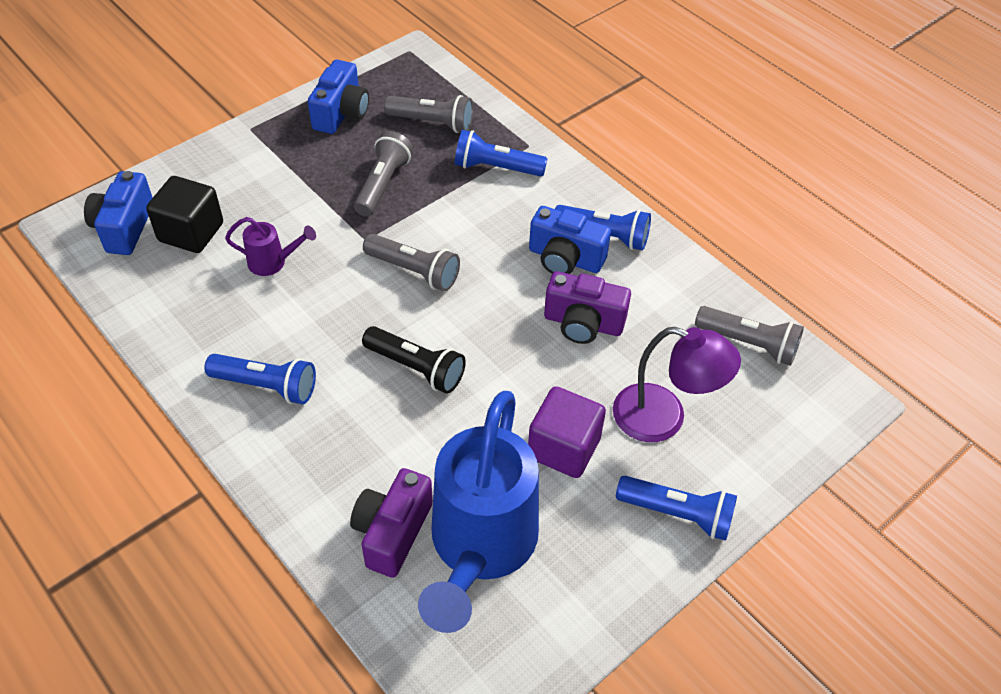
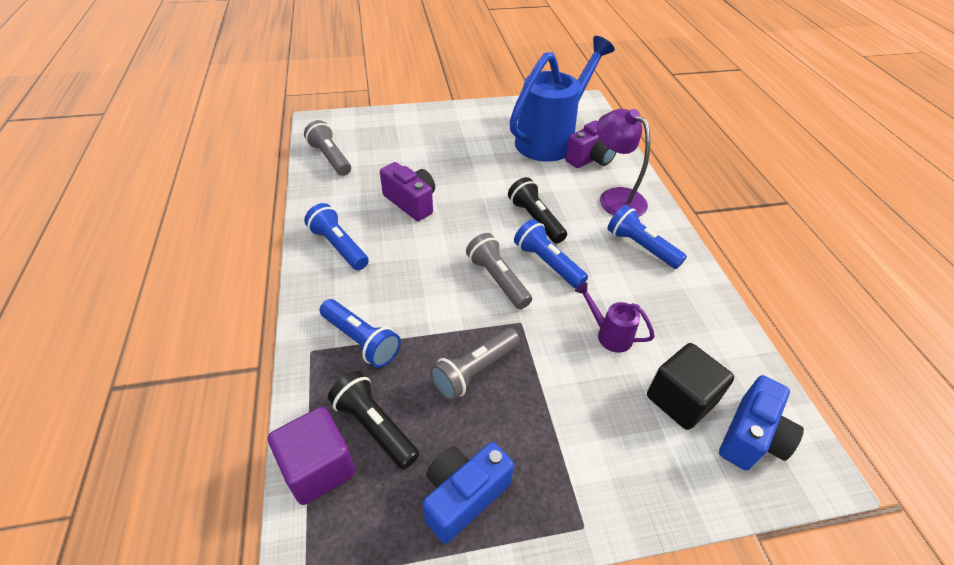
camera: 150 degrees left, 5 degrees down
(433, 122) = (374, 427): grey flashlight -> black flashlight
(563, 448) = (479, 156): purple cube -> purple cube (318, 468)
(565, 259) = (382, 243): blue camera -> none
(664, 418) = (415, 148): purple lamp -> purple lamp (615, 198)
(678, 514) = (447, 118): blue flashlight -> blue flashlight (547, 263)

